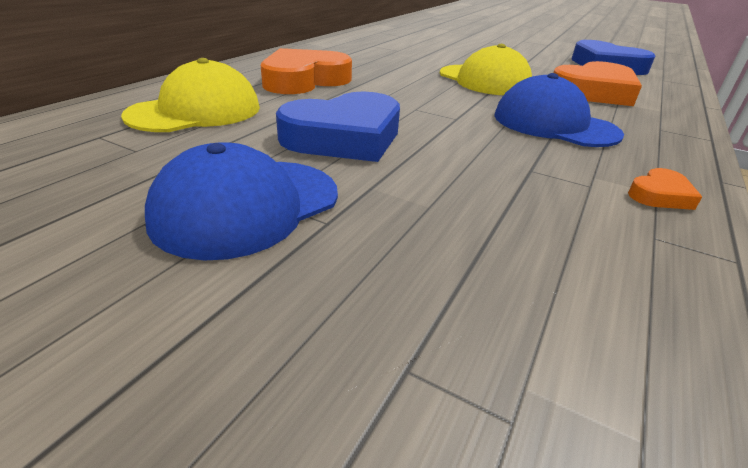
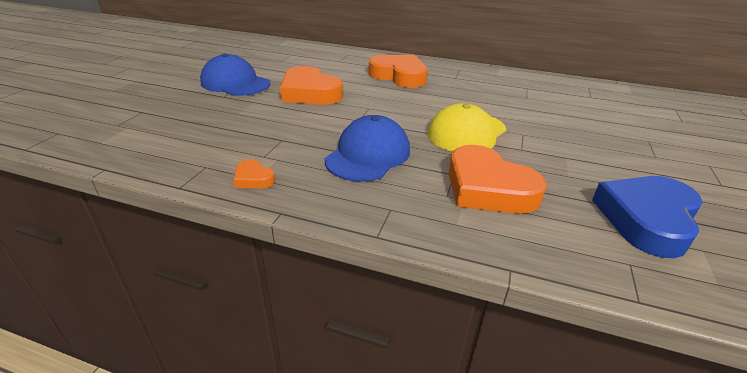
camera: 80 degrees right, 0 degrees up
(196, 111) = (328, 62): yellow cap -> none
(344, 137) = (309, 93): blue heart -> orange heart

